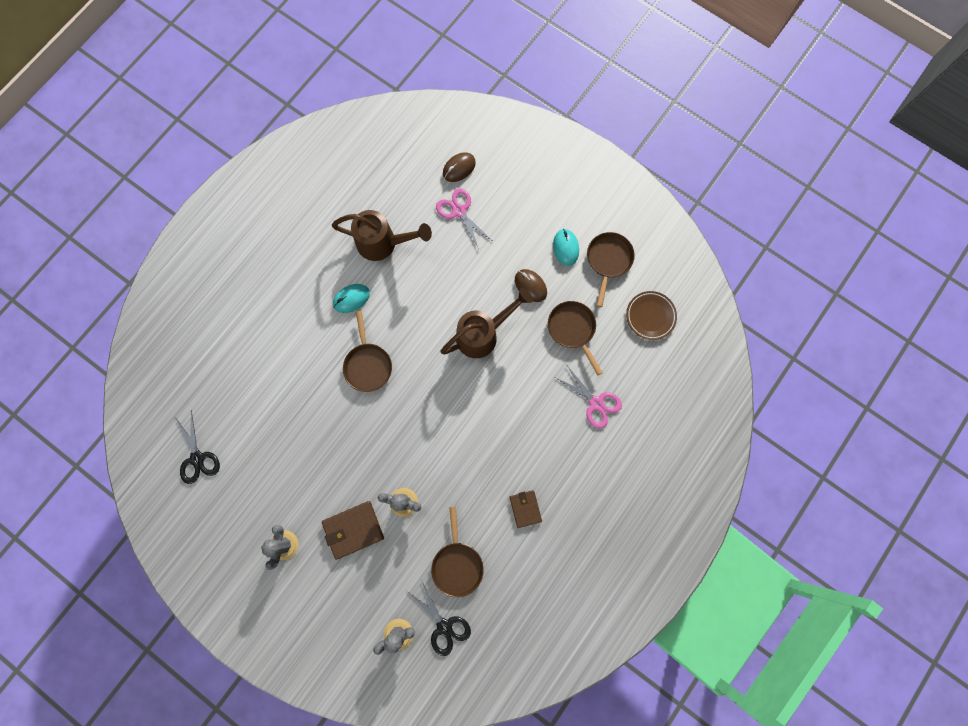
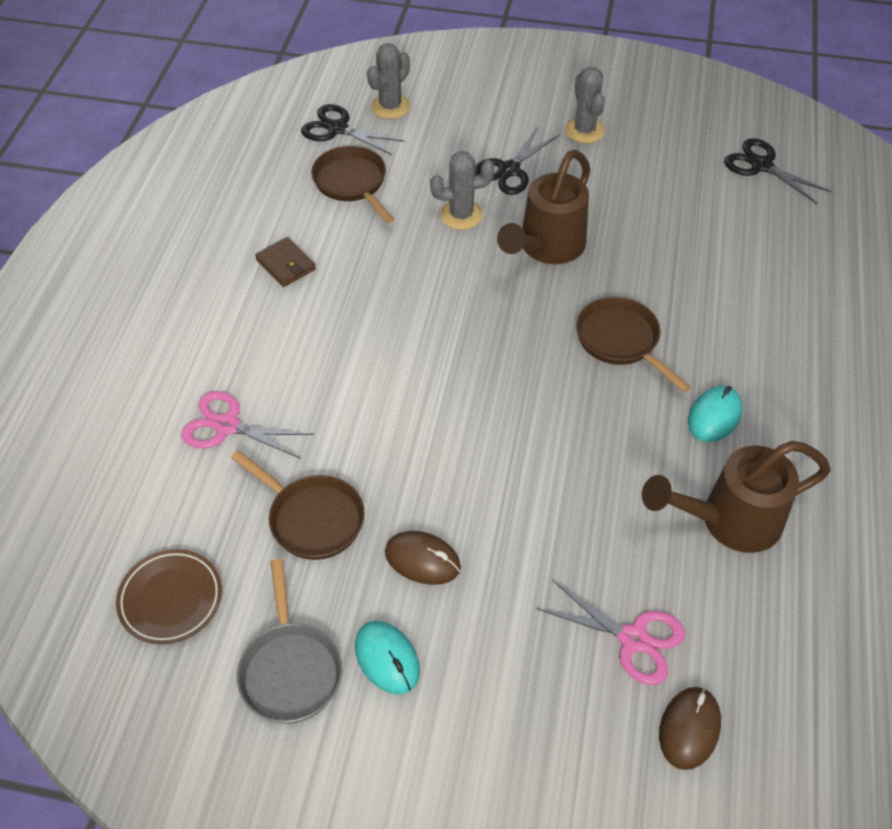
camera: 155 degrees right, 25 degrees down
(353, 529) = (509, 170): brown wallet -> black scissors
(483, 334) = (465, 451): brown watering can -> brown watering can (546, 248)
(608, 261) = (290, 670): brown pan -> grey pan

